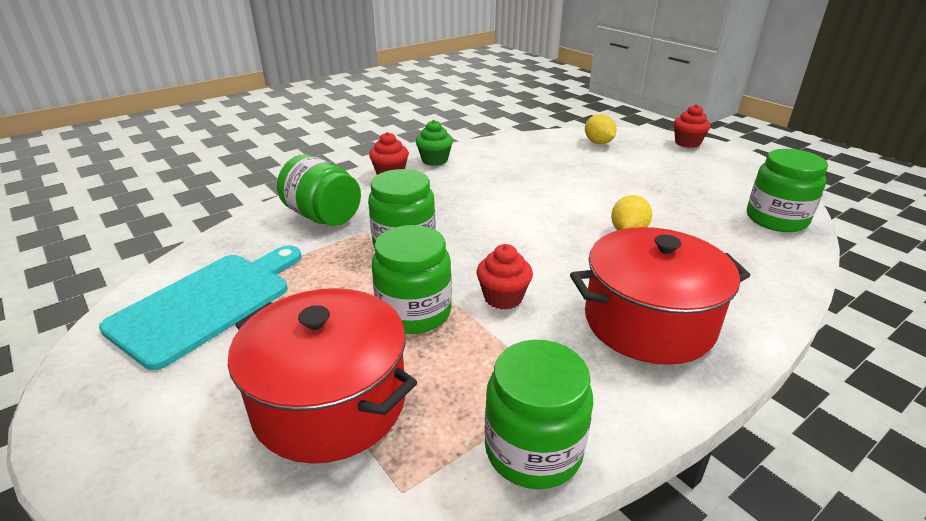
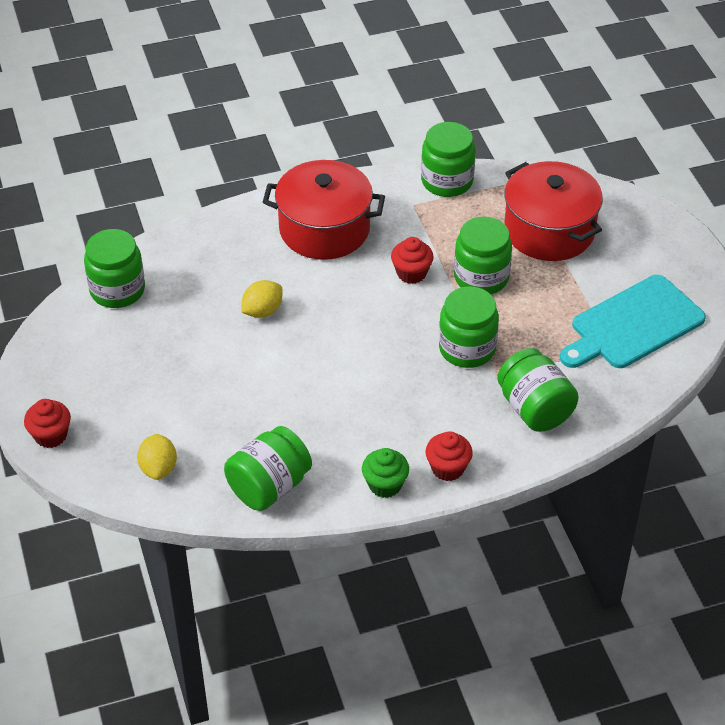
camera: 160 degrees left, 15 degrees up
(516, 147) = (269, 486): none -> green jar

